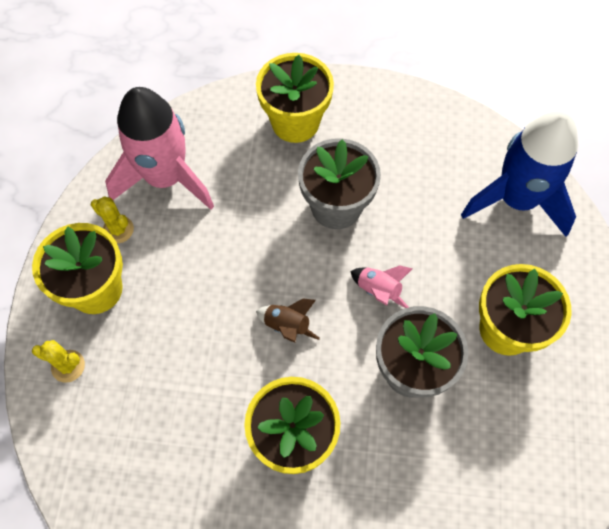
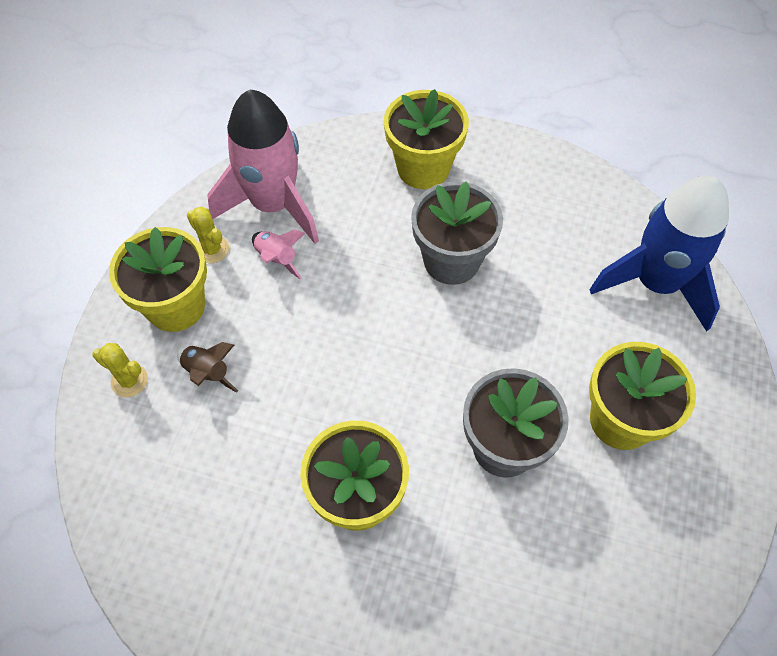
camera: 10 degrees right, 5 degrees down
(287, 326) = (374, 377): brown rocket -> brown rocket (208, 373)
(378, 290) = (482, 356): pink rocket -> pink rocket (277, 259)

